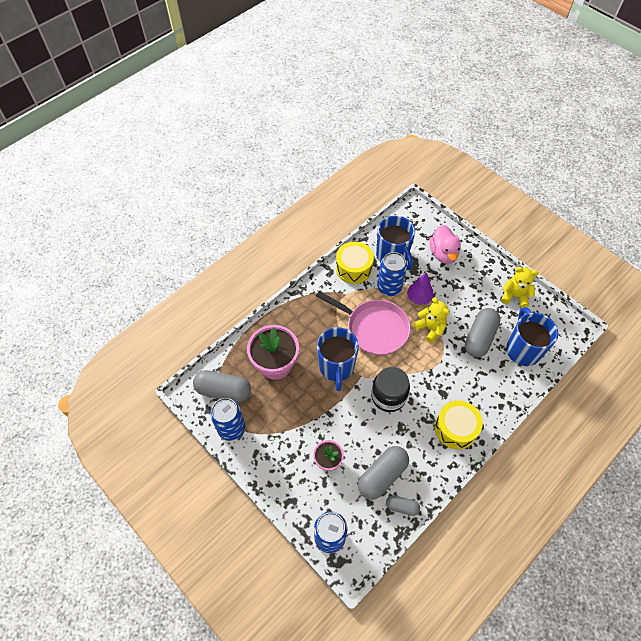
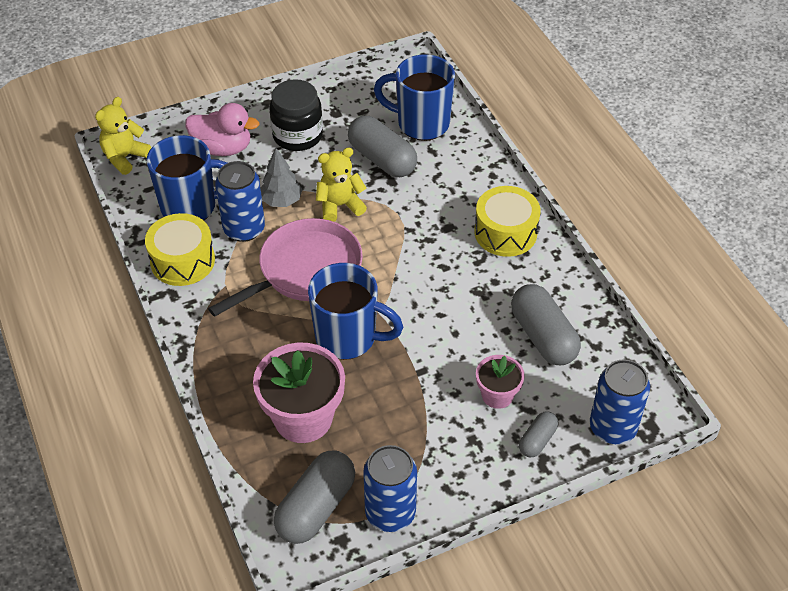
camera: 70 degrees left, 10 degrees down
(388, 396) = (425, 289): black jar -> black jar (297, 135)
(402, 507) = (595, 329): grey capsule -> grey capsule (537, 440)
(419, 297) = (281, 201): purple tree -> grey tree
(514, 296) = (337, 101): yellow teddy bear -> yellow teddy bear (125, 157)

